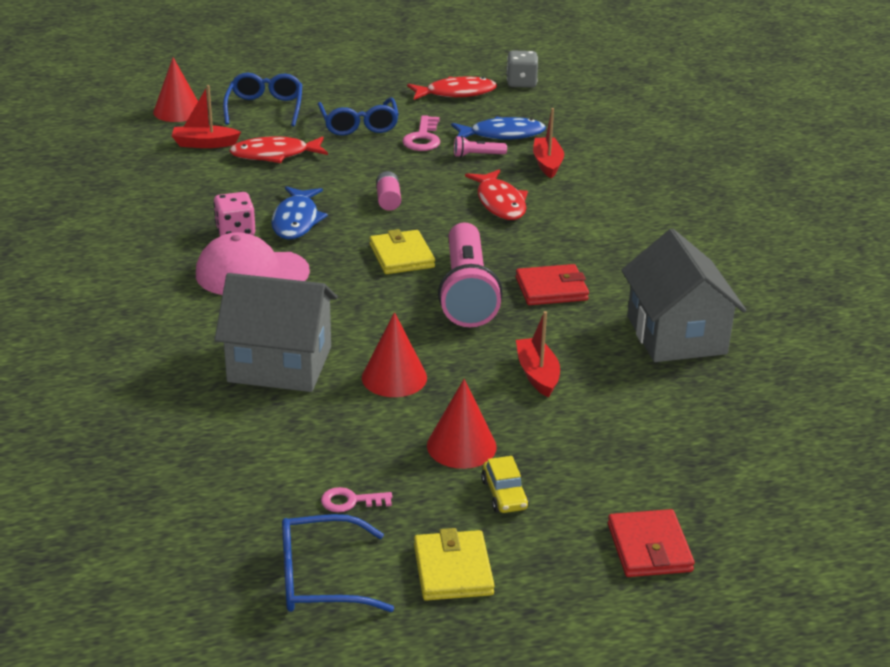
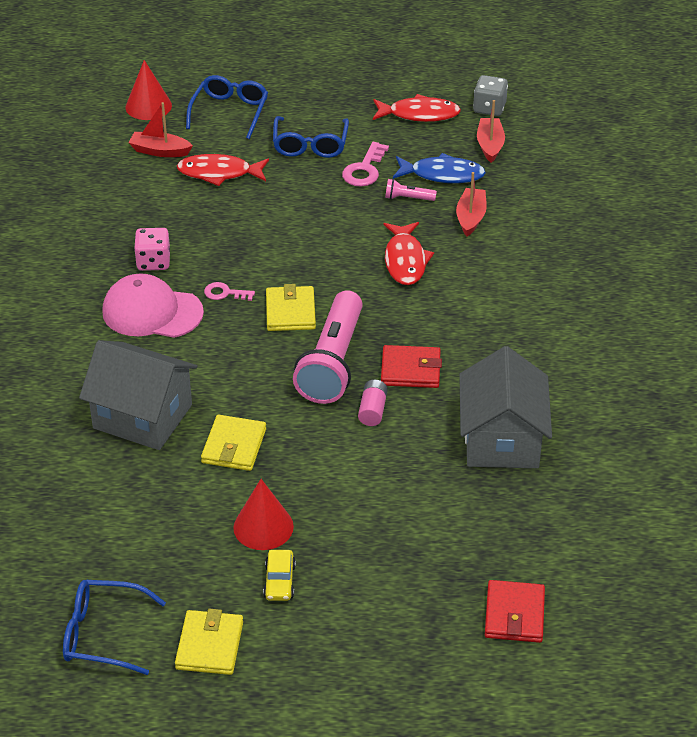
camera: 15 degrees right, 10 degrees up
(296, 221) = (211, 256): blue fish -> none
(350, 501) = (152, 565): pink key -> pink key (225, 293)
(388, 200) = (303, 243): pink battery -> pink battery (372, 410)
(394, 377) = (234, 446): red cone -> yellow wallet
(537, 374) = (358, 463): red boat -> red boat (490, 145)
(649, 548) = (377, 654): red wallet -> red wallet (514, 614)

